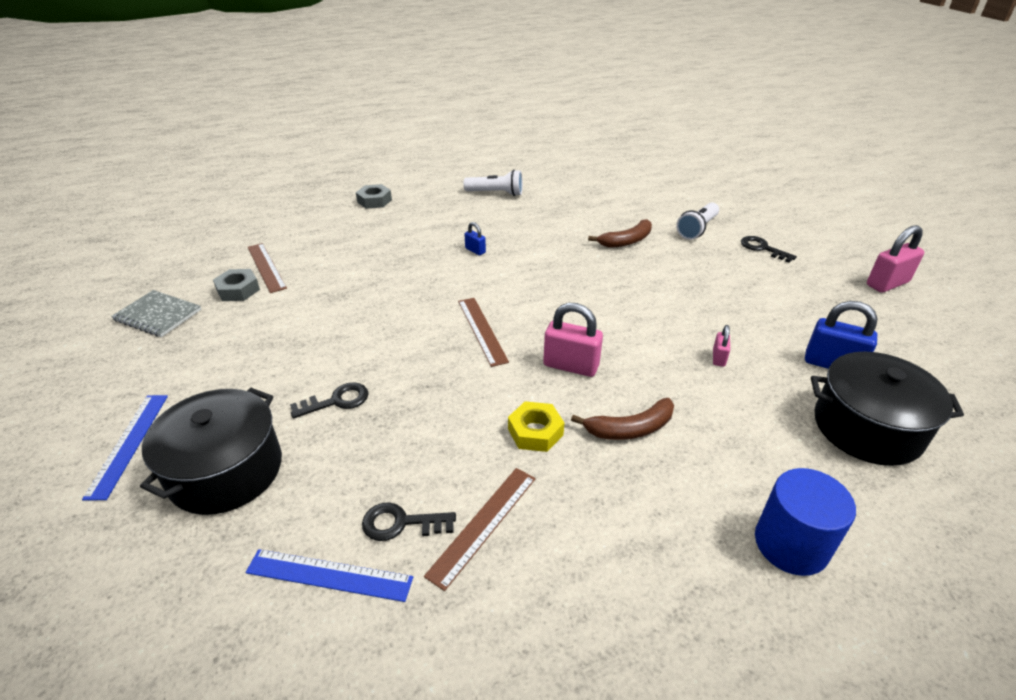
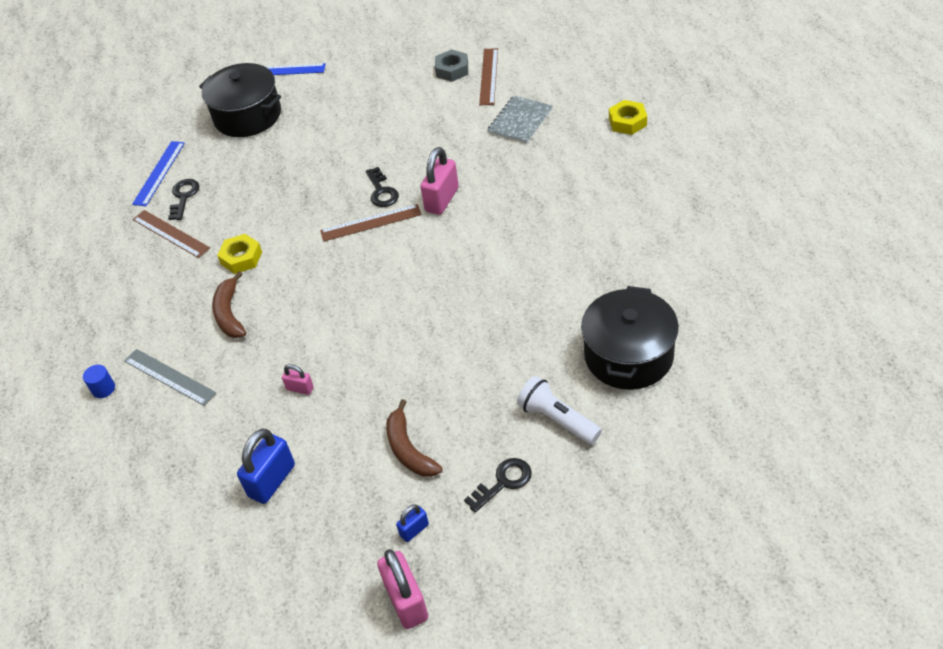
camera: 100 degrees right, 10 degrees up
(158, 315) = (421, 39): grey notebook -> grey notebook (520, 121)
(266, 267) = (488, 76): brown ruler -> brown ruler turned 60 degrees counterclockwise
(337, 401) = (300, 151): black key -> black key (382, 191)
(374, 201) = (627, 122): grey nut -> yellow nut
(475, 250) = (511, 210): blue padlock -> blue padlock (414, 530)
(496, 193) = (655, 221): white flashlight -> none
(571, 366) = (311, 281): pink padlock -> pink padlock (442, 200)
(626, 241) = (528, 341): brown banana -> brown banana (409, 449)
(743, 471) = (169, 376): none -> grey ruler
(791, 544) = (103, 389): blue cylinder -> blue cylinder, size x0.48
(867, 427) = (187, 477): black pot -> black pot (629, 355)

